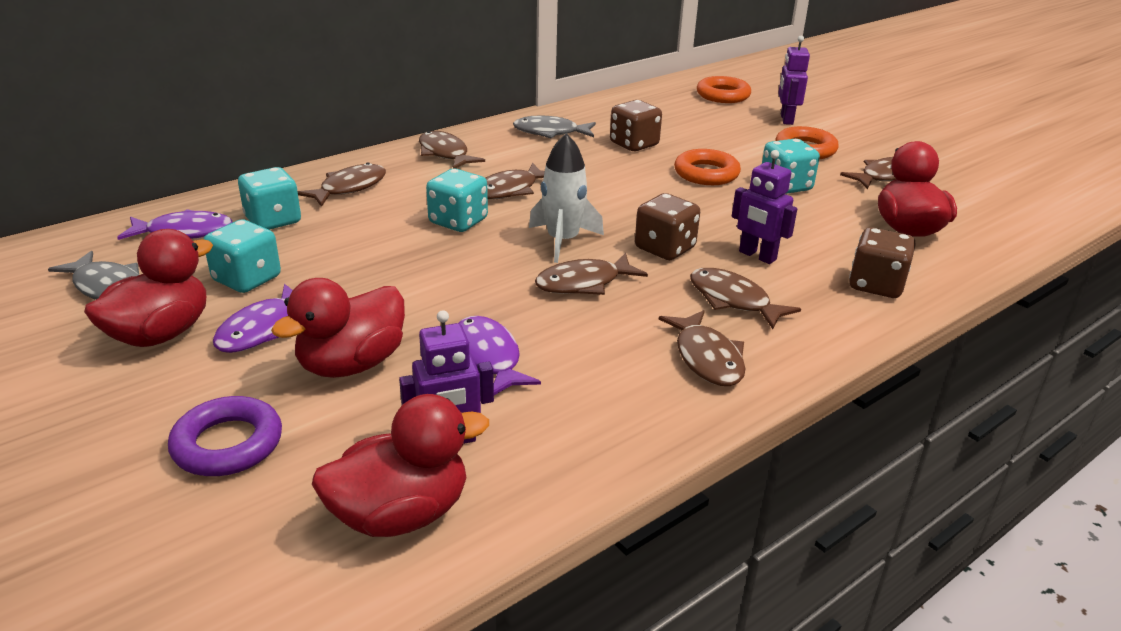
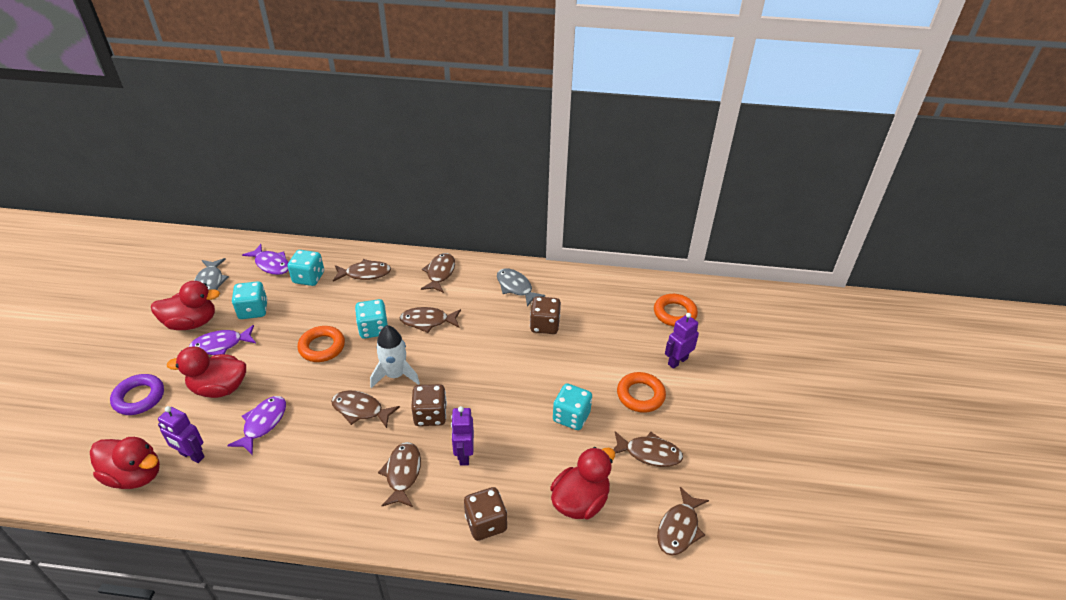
camera: 45 degrees right, 10 degrees up
(706, 173) = (544, 375): orange ring -> orange ring (322, 347)
(707, 358) = (334, 497): brown fish -> brown fish (679, 528)

